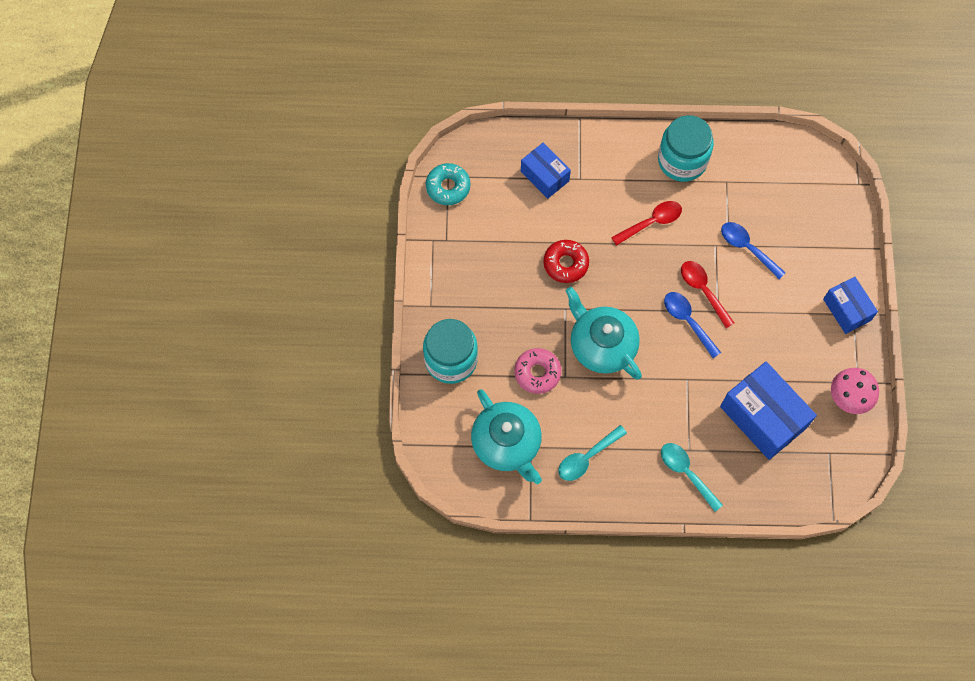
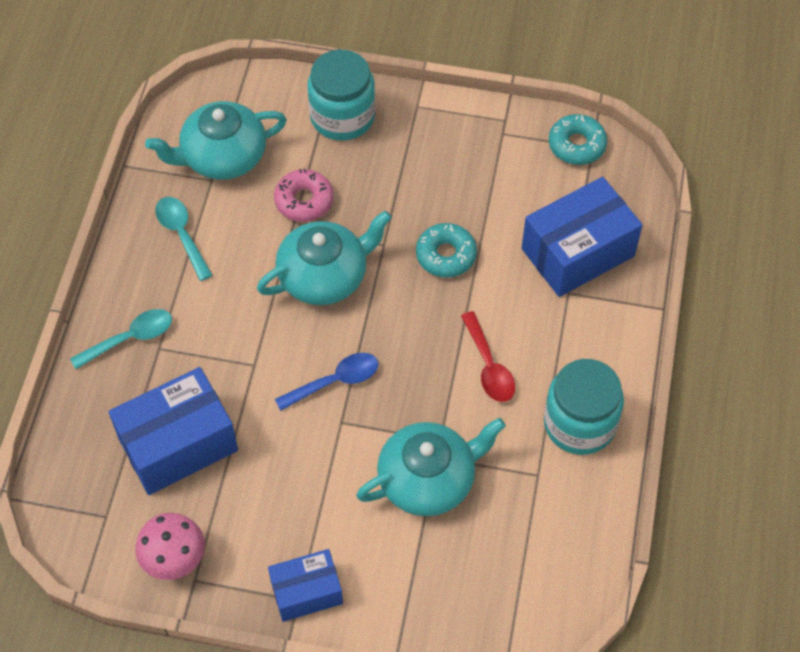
camera: 100 degrees right, 10 degrees down
(544, 176) = (578, 252): blue box -> blue box, size x1.66
(565, 264) = (446, 255): red donut -> turquoise donut
(703, 290) = (375, 409): red spoon -> none
(747, 248) = (428, 479): blue spoon -> turquoise teapot

